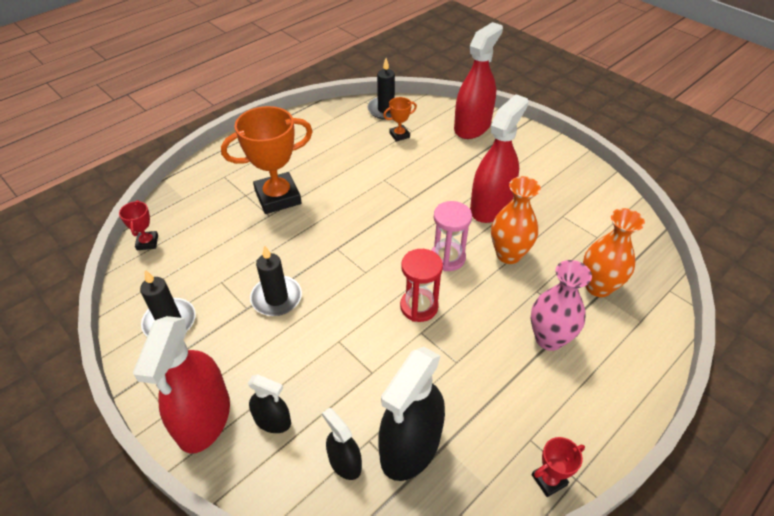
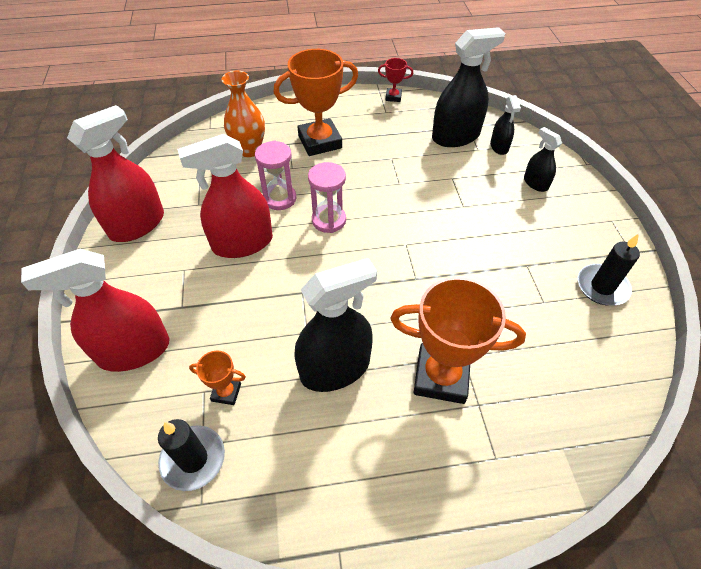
camera: 145 degrees left, 5 degrees up
(147, 242) = (619, 395): red trophy -> none
(204, 418) = (584, 205): red spray bottle -> red spray bottle (137, 224)
(276, 298) = (497, 260): black candle -> none
(348, 171) = (335, 368): none -> black spray bottle
(419, 307) = (386, 198): red hourglass -> none
(508, 254) = (279, 198): orange vase -> pink hourglass
(549, 338) = (320, 142): pink vase -> orange trophy

